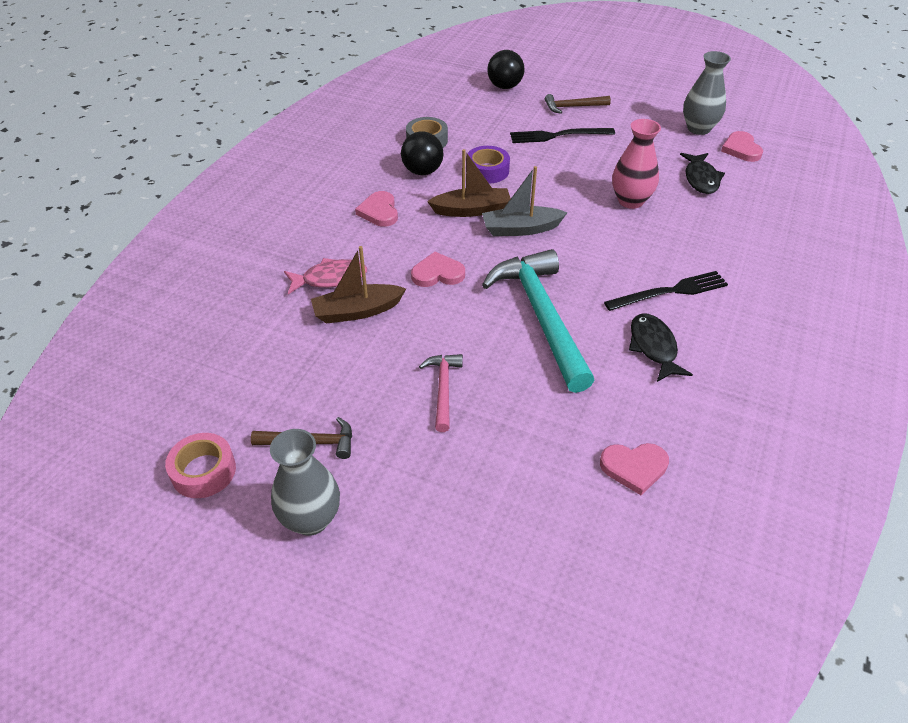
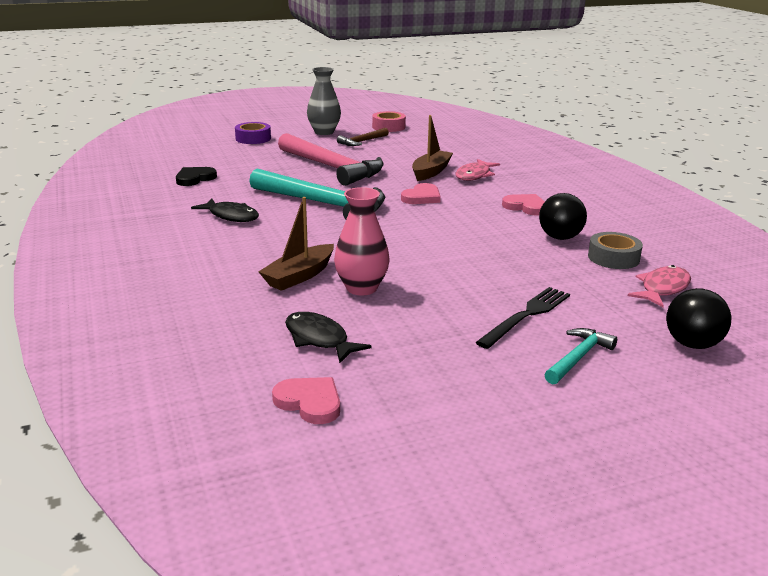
camera: 135 degrees right, 20 degrees down
(443, 389) = (332, 167): pink hammer -> pink hammer, size x2.08
(449, 112) = (662, 288): none -> pink fish
(472, 210) = (471, 231): brown boat -> brown boat (299, 276)
(487, 170) = (518, 258): purple tape -> purple tape (253, 138)
(521, 229) = (415, 235): grey boat -> none
(573, 107) = (578, 357): brown hammer -> turquoise hammer
(634, 468) = (194, 178): pink heart -> black heart
(670, 292) = (250, 244): black fork -> none
(698, 128) = (396, 407): grey vase -> none

